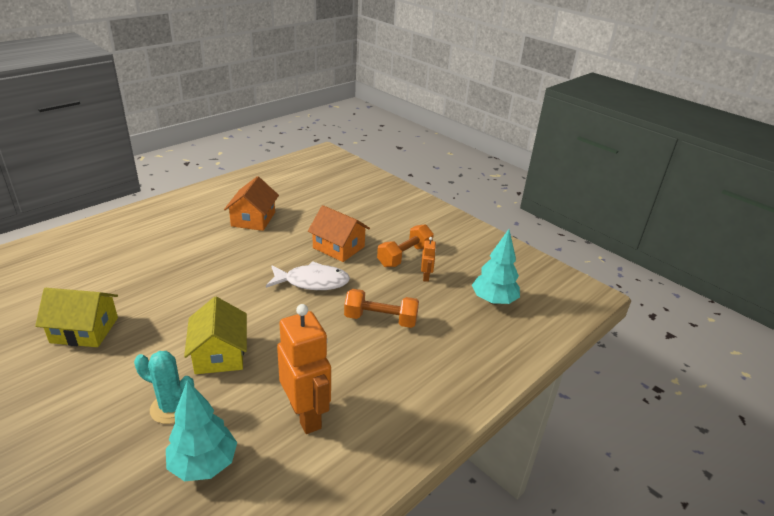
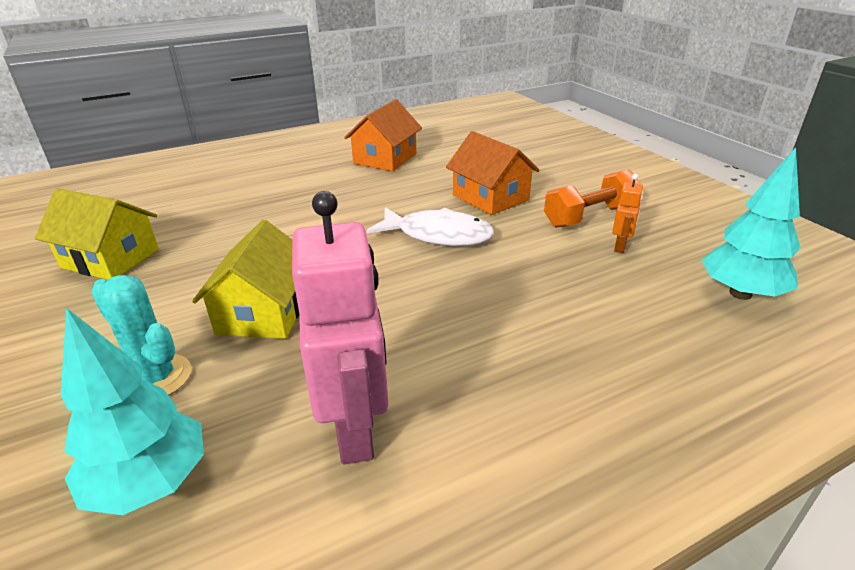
camera: 20 degrees right, 0 degrees up
(306, 415) = (355, 430): orange robot -> pink robot
(380, 319) = (530, 297): orange dumbbell -> none

